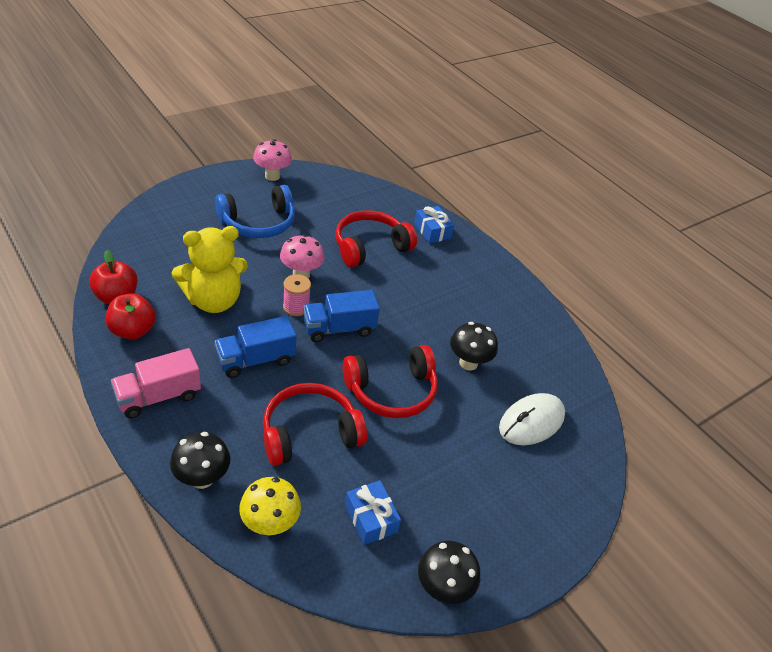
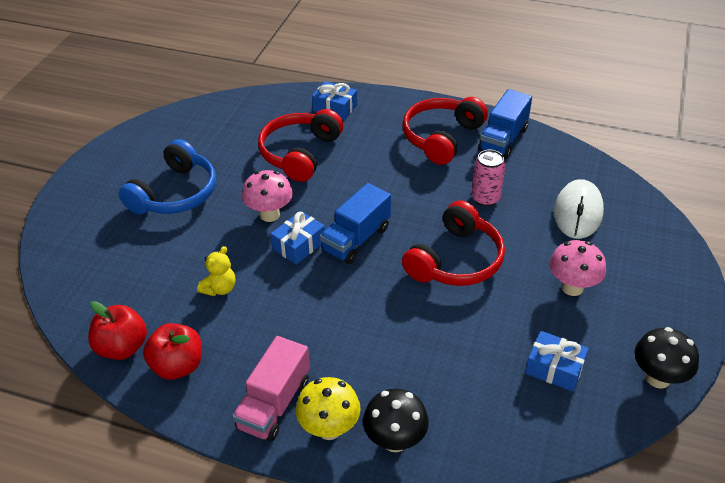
camera: 30 degrees left, 0 degrees up
(213, 300) = (220, 288): yellow teddy bear -> yellow teddy bear, size x0.46
(255, 360) = (319, 313): blue truck -> blue truck (503, 139)
(270, 524) = (489, 432): yellow mushroom -> yellow mushroom (329, 429)
(272, 176) = (135, 143): pink mushroom -> pink mushroom (572, 287)
(296, 307) = (299, 245): pink spool -> blue gift
(309, 433) = (434, 339): red headphones -> red headphones (441, 137)
(468, 363) = (485, 198): black mushroom -> pink can

